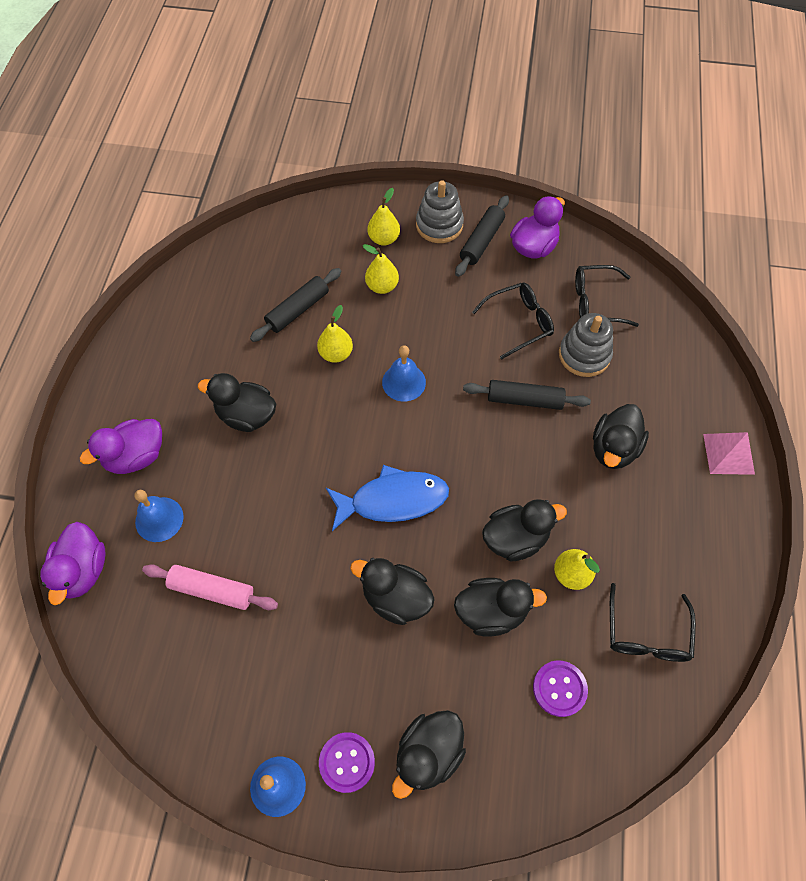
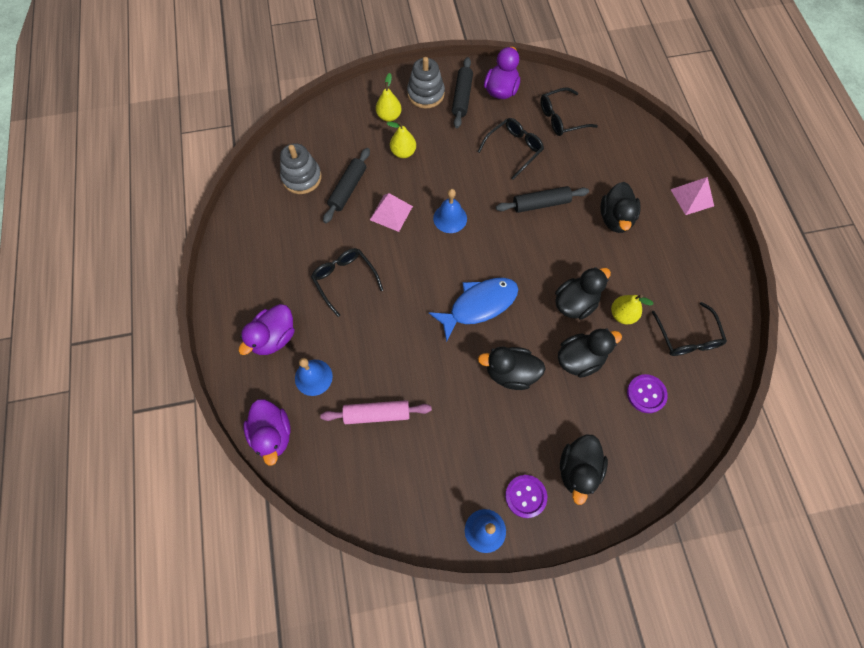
camera: 20 degrees left, 5 degrees up
(246, 415) = (344, 280): black duck -> black glasses
(336, 354) = (391, 213): yellow pear -> pink pyramid
(584, 355) = (568, 159): grey stacking toy -> grey stacking toy (302, 177)

